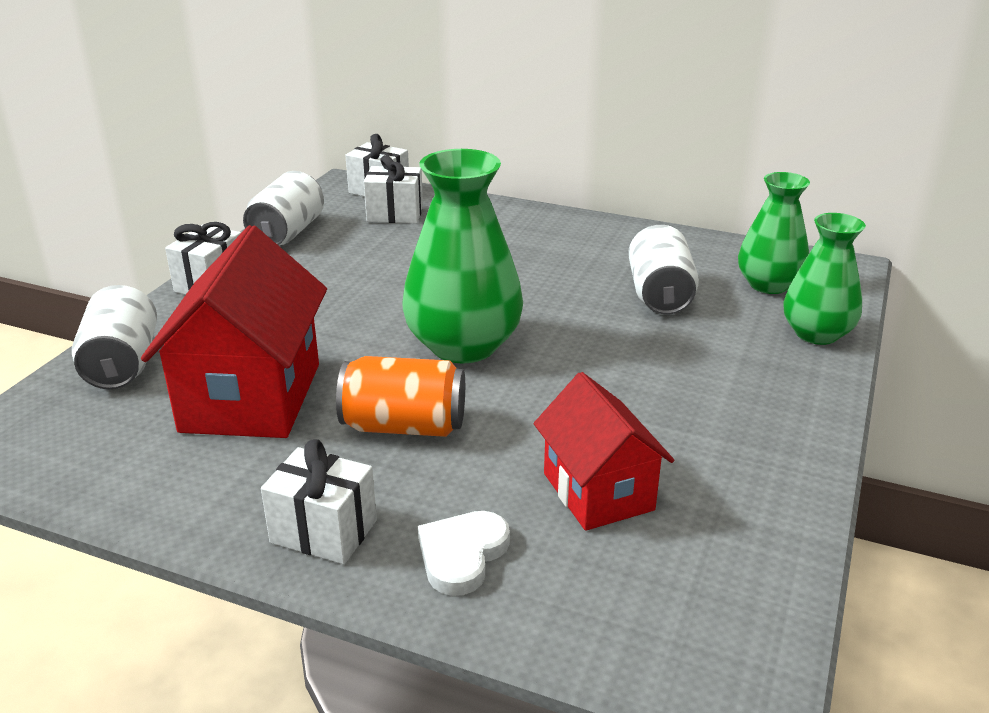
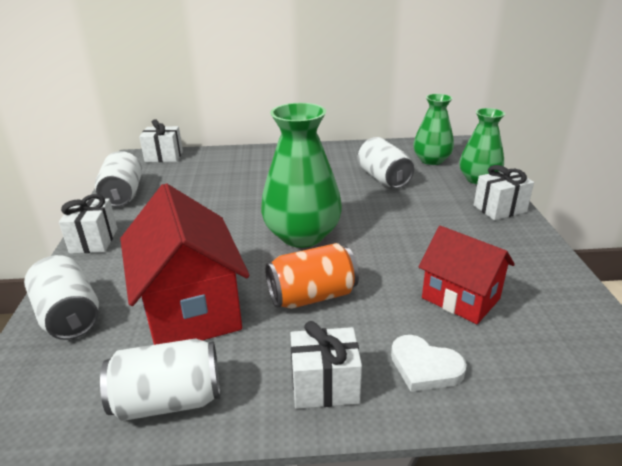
camera: 25 degrees left, 0 degrees up
(150, 486) = (168, 400): none -> white can
(395, 214) = (187, 168): white gift -> white gift (499, 209)
(462, 555) = (425, 367): white heart -> white heart turned 60 degrees counterclockwise

